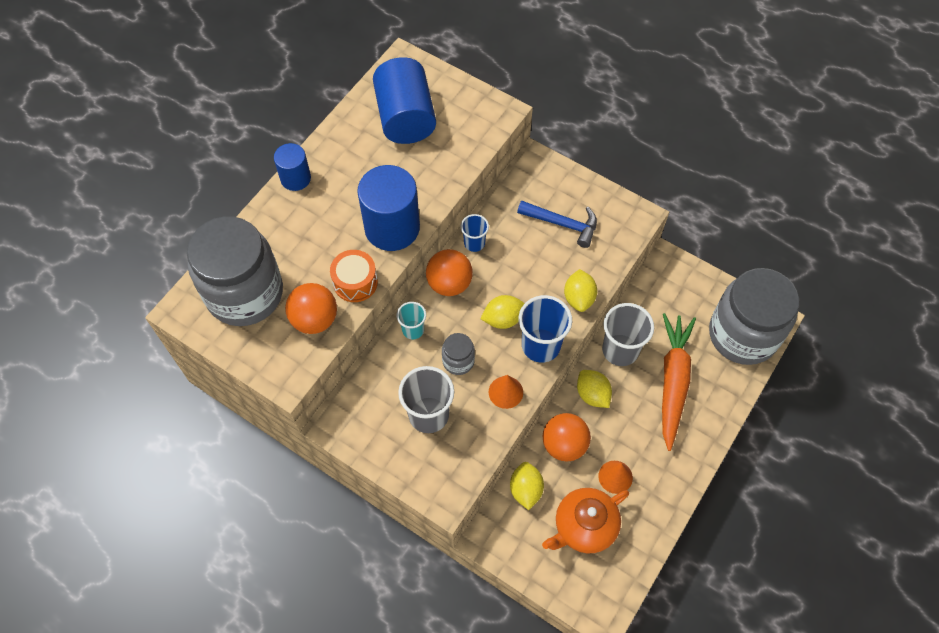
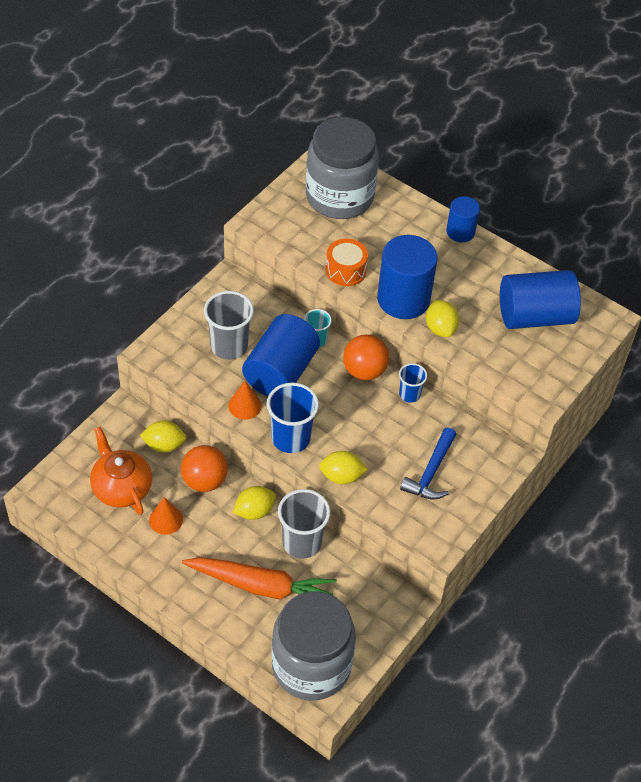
camera: 90 degrees right, 10 degrees down
(315, 319) = (310, 242): orange ball -> none
(458, 361) = (280, 372): grey jar -> blue cylinder
(503, 319) = (322, 410): yellow lemon -> yellow lemon (440, 328)

